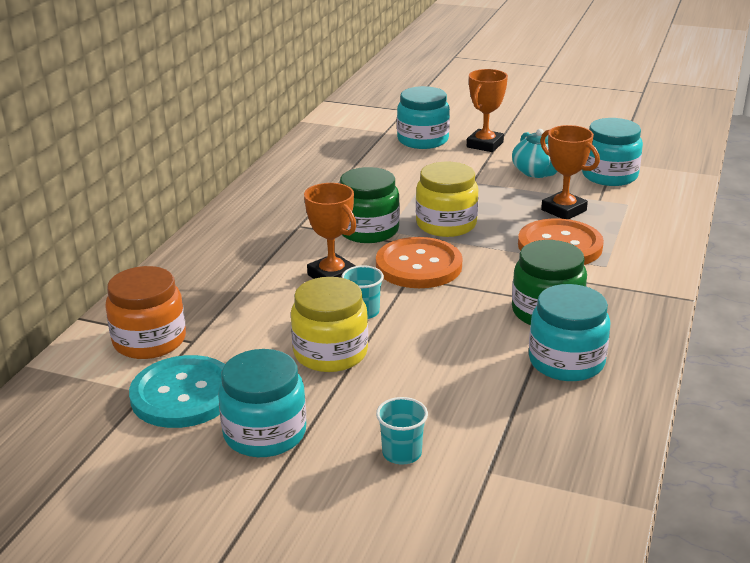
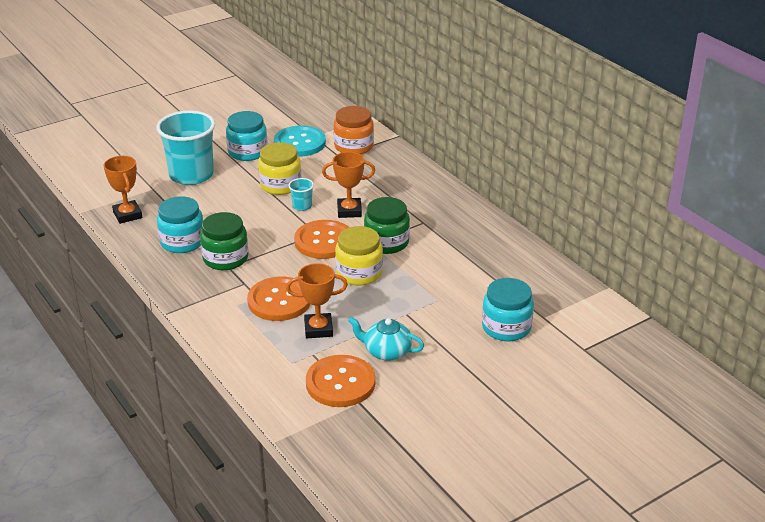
camera: 125 degrees right, 5 degrees up
(402, 453) = (191, 175): turquoise cup -> turquoise cup, size x2.34
(485, 145) = (464, 353): orange trophy -> orange trophy (127, 215)
(609, 175) = (340, 383): turquoise jar -> orange button

